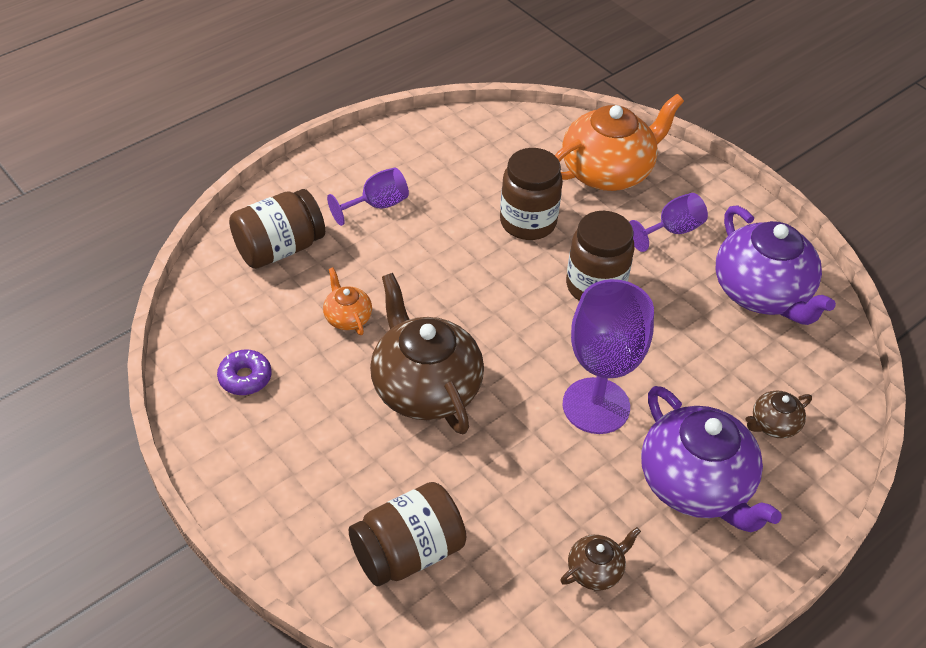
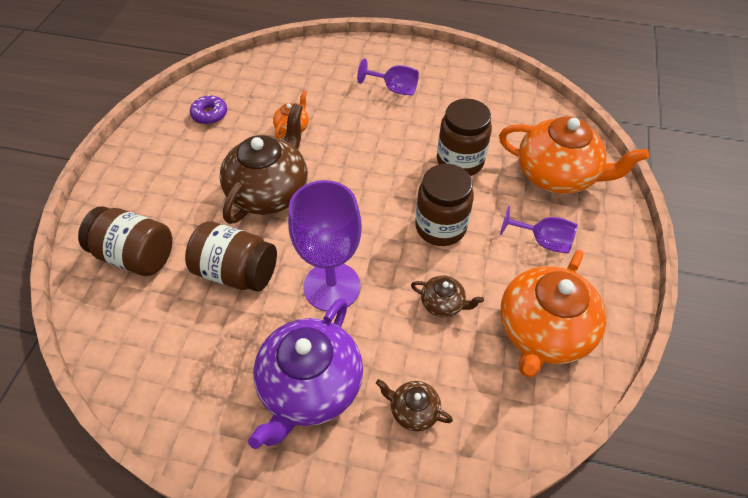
camera: 55 degrees right, 5 degrees up
(279, 248) = (317, 72): brown jar -> brown jar (236, 272)
(595, 570) = (188, 364): brown teapot -> brown teapot (443, 304)
(761, 293) = (543, 331): purple teapot -> orange teapot

